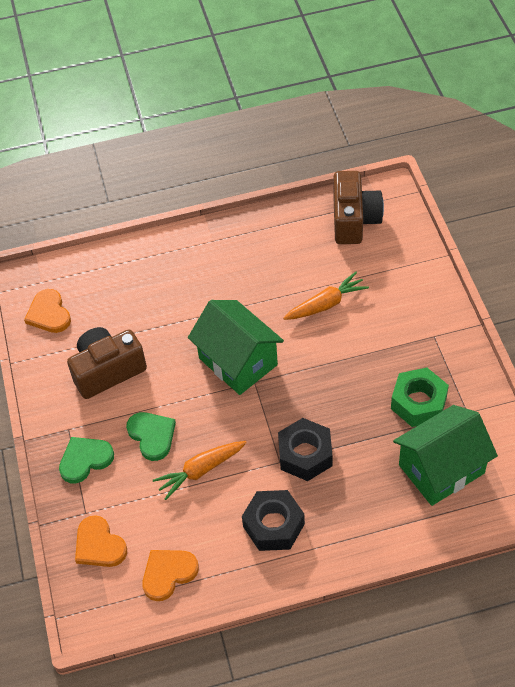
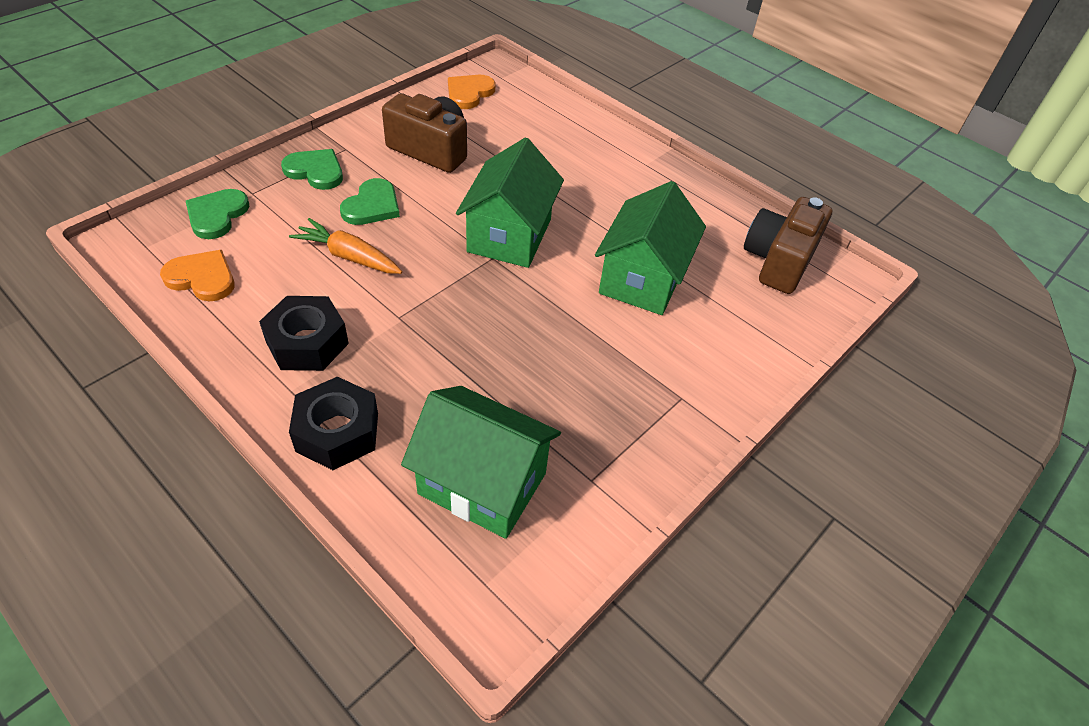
camera: 50 degrees right, 5 degrees down
(99, 545) = (217, 215): orange heart -> green heart
(305, 454) = (421, 335): black nut -> black nut (337, 432)
(326, 304) = (642, 279): orange carrot -> green house
(354, 220) = (778, 261): brown camera -> brown camera turned 150 degrees clockwise
(418, 403) = (569, 419): green nut -> none

